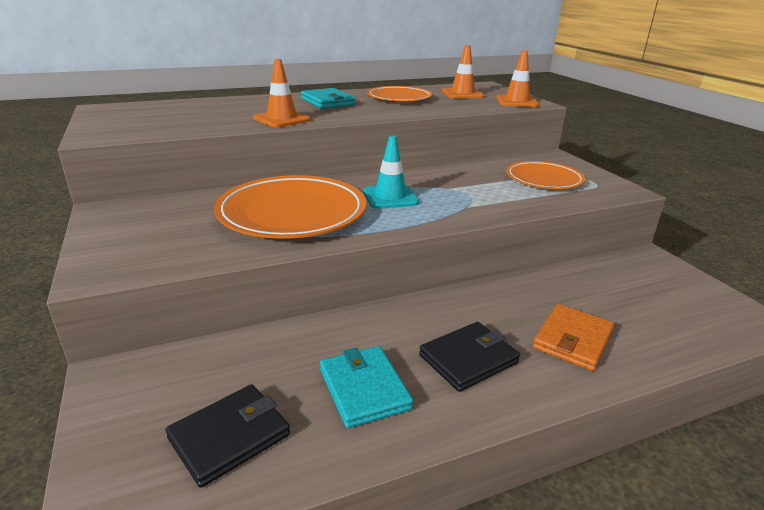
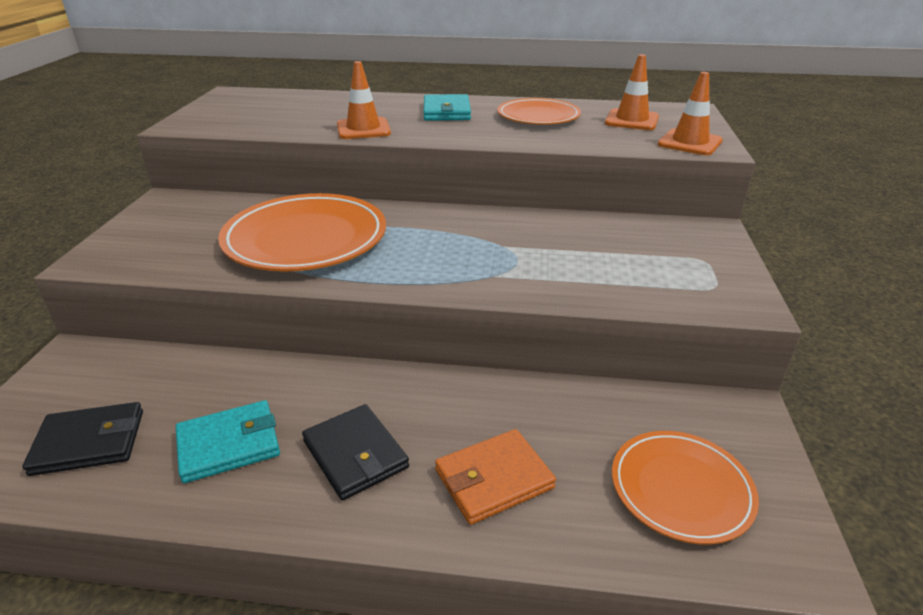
camera: 30 degrees right, 5 degrees up
(364, 389) = (229, 444): turquoise wallet -> turquoise wallet turned 60 degrees clockwise
(390, 197) = (424, 243): turquoise traffic cone -> none
(468, 359) = (355, 454): black wallet -> black wallet turned 60 degrees clockwise
(544, 179) = (647, 261): orange plate -> orange plate (681, 489)

